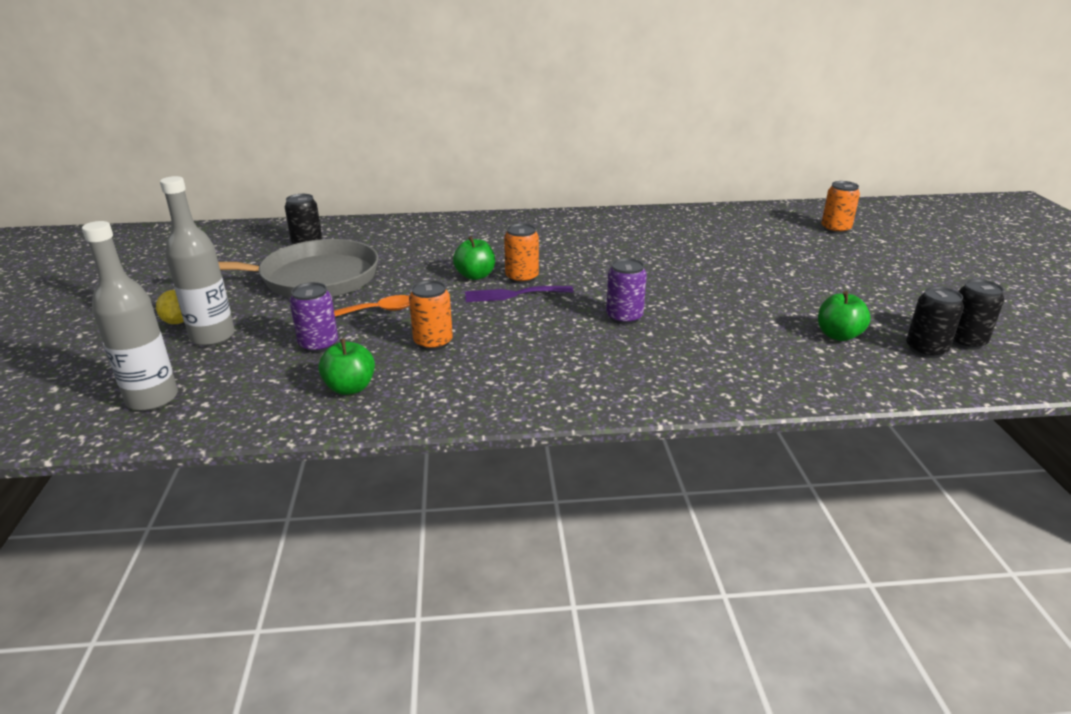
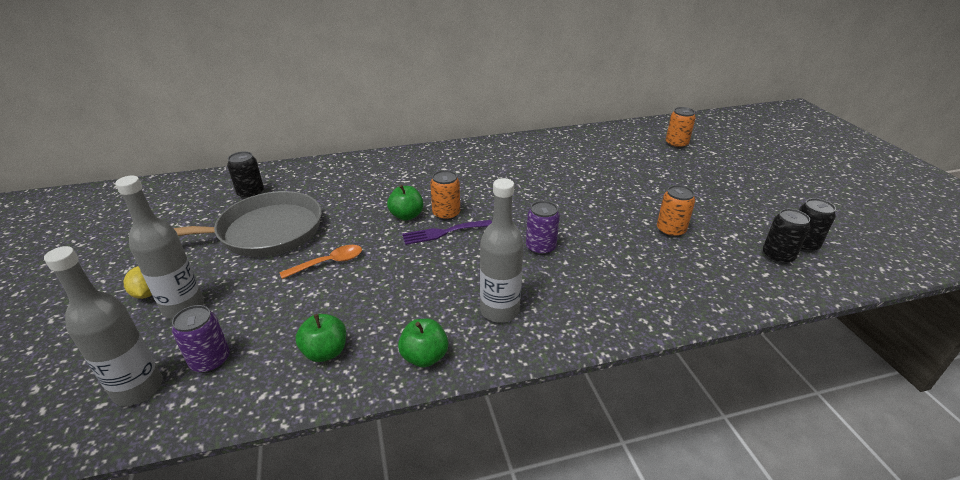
camera: 10 degrees left, 5 degrees up
(318, 345) = (286, 306): purple can -> purple can (210, 360)
(433, 342) = (387, 292): orange can -> orange can (670, 230)
(555, 370) = (499, 311): none -> grey bottle
(838, 335) = (710, 249): green apple -> green apple (424, 357)

